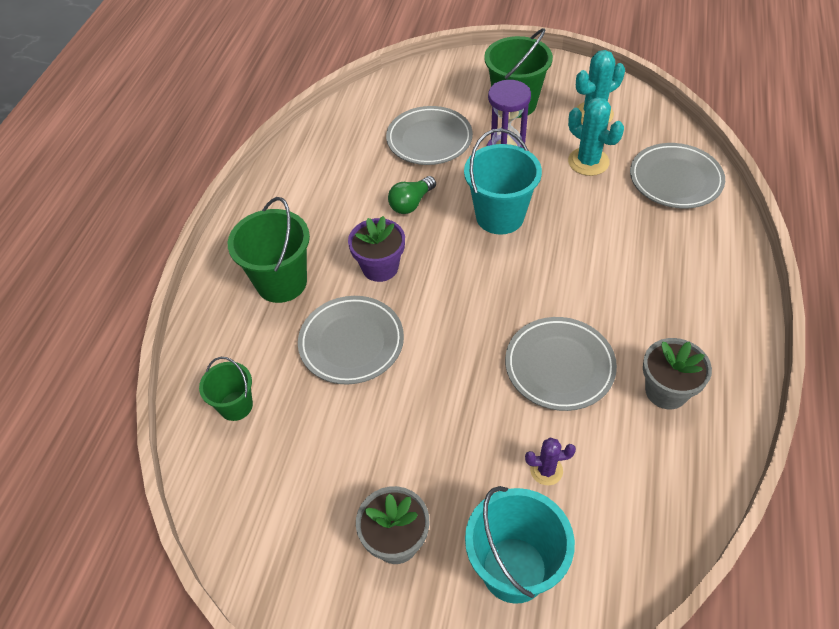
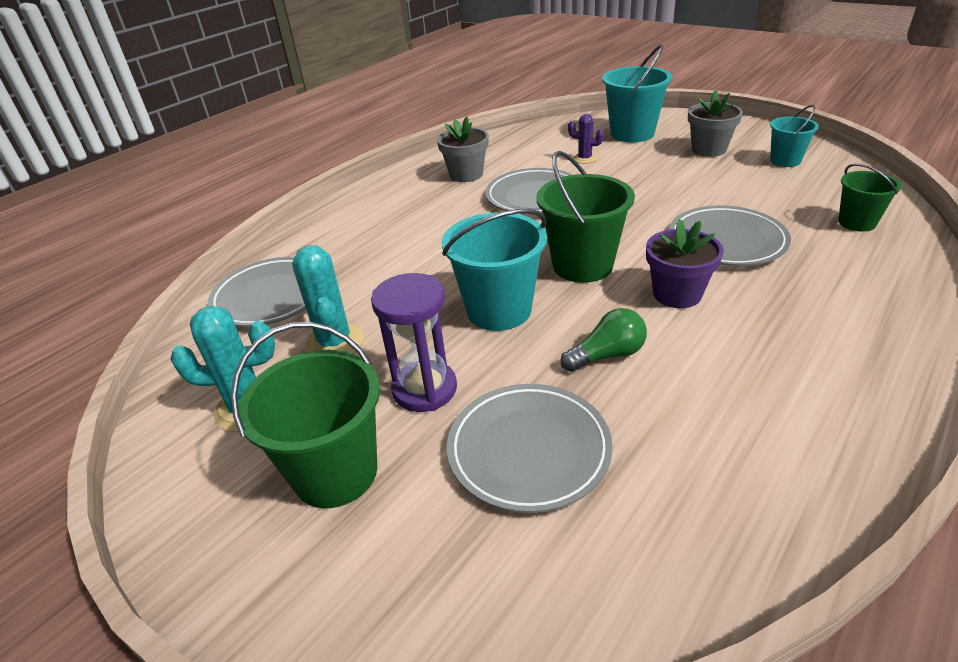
camera: 155 degrees left, 15 degrees down
(281, 282) = (816, 307): green bucket -> green bucket (582, 265)
(298, 531) = (785, 160): none -> turquoise bucket

